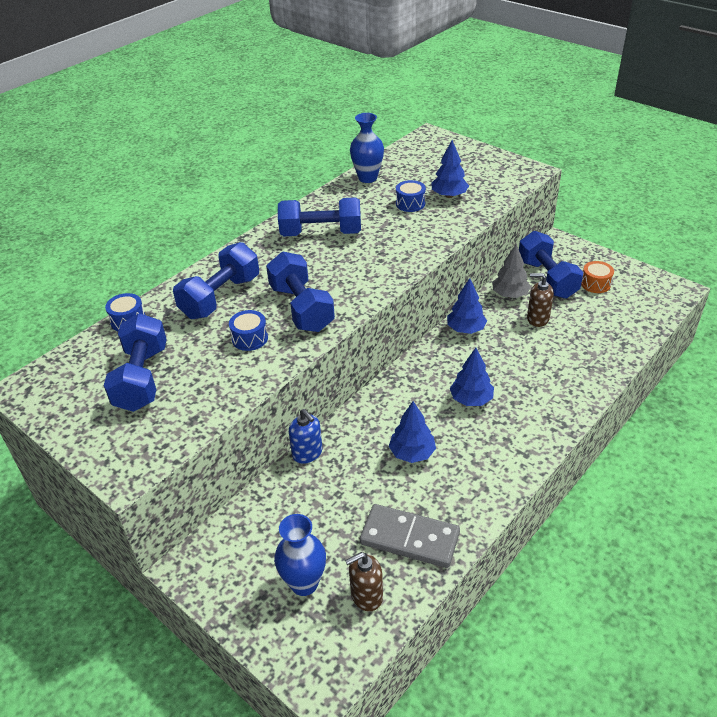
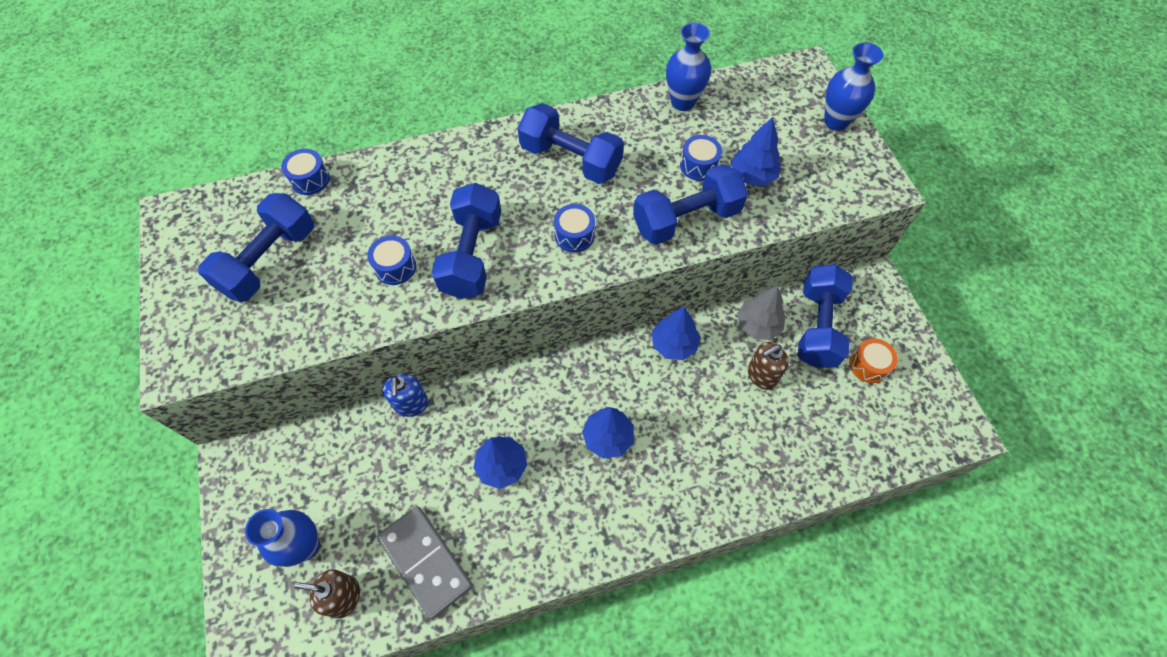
camera: 30 degrees right, 20 degrees up
(220, 297) = (410, 195): blue dumbbell -> blue dumbbell (686, 219)
(364, 268) = (574, 235): none -> blue drum
(473, 152) = (836, 121): none -> blue vase
(537, 319) = (761, 375): brown soap dispenser -> brown soap dispenser turned 75 degrees counterclockwise

